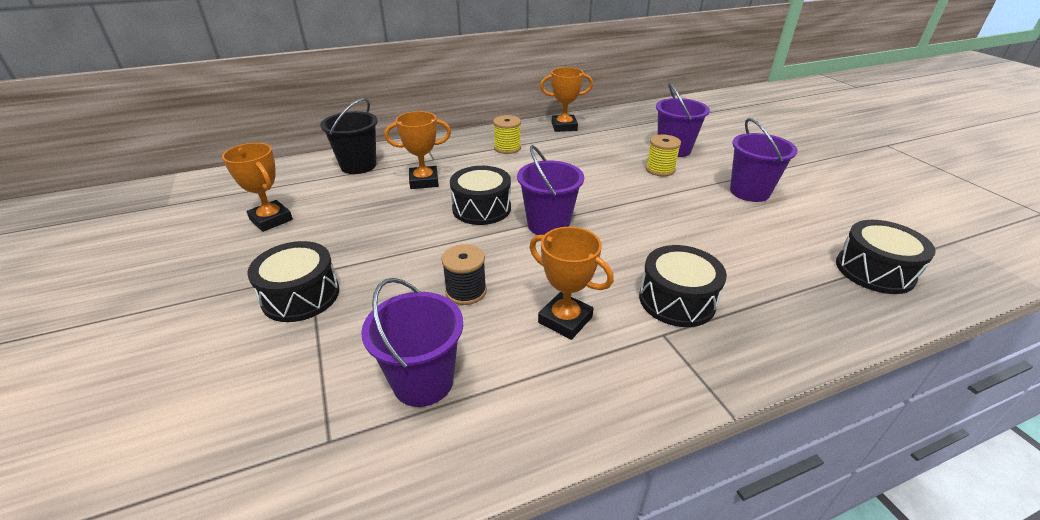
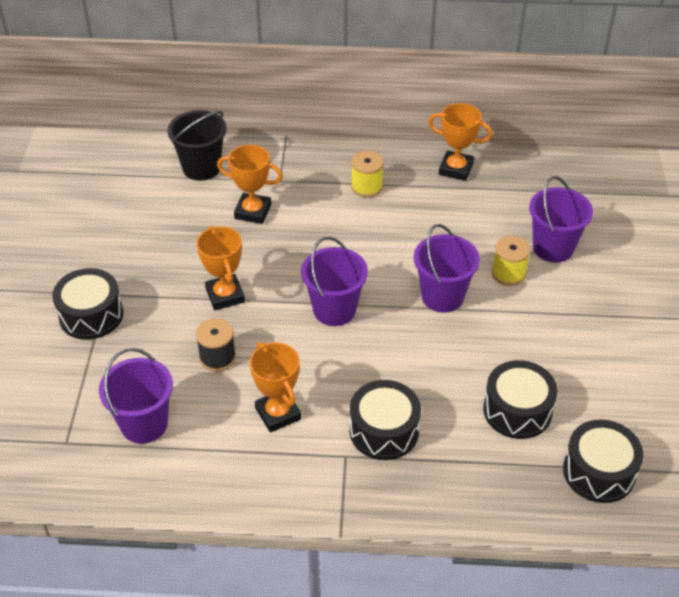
camera: 25 degrees right, 10 degrees up
(271, 220) = (97, 219): orange trophy -> orange trophy (225, 295)
(481, 208) = (286, 267): black drum -> black drum (517, 410)
(749, 192) = (577, 337): purple bucket -> purple bucket (442, 296)

